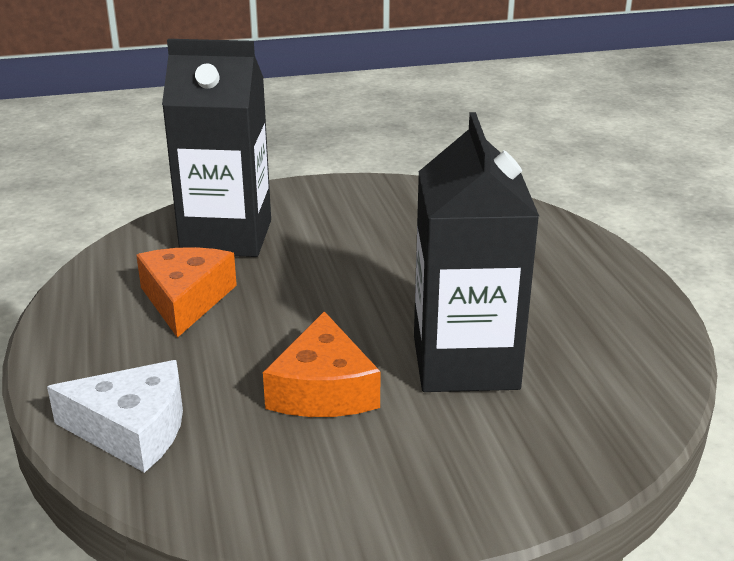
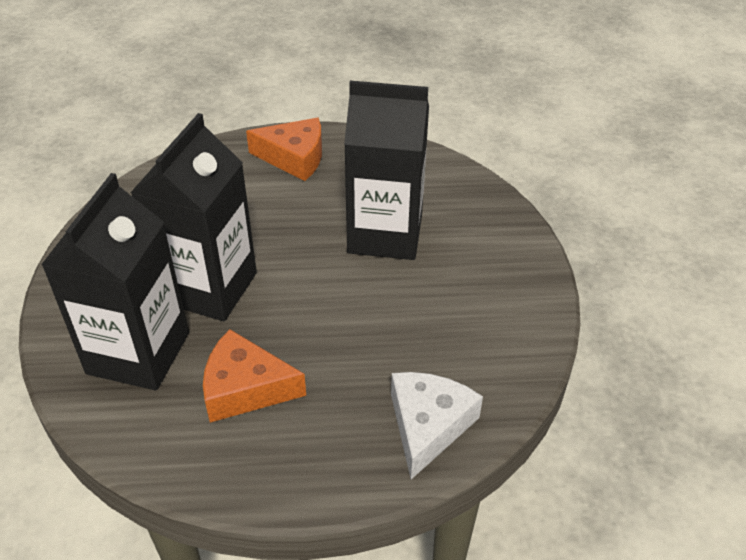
camera: 80 degrees left, 15 degrees up
(323, 389) = (400, 310): orange cheese -> orange cheese (294, 157)
(325, 257) = (209, 287): none -> black carton

